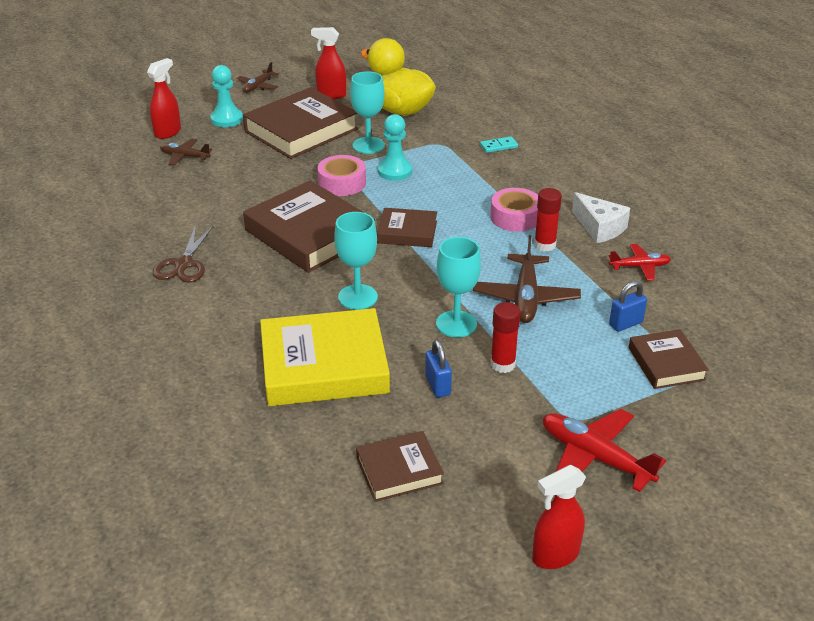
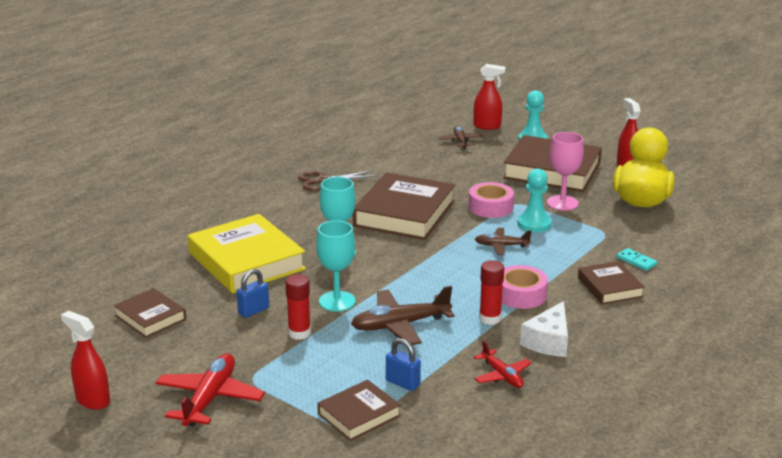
camera: 65 degrees right, 10 degrees down
(258, 86) = (599, 136): brown plane -> brown plane (501, 246)
(368, 145) = (562, 203): turquoise goblet -> pink goblet
(407, 232) = (446, 251): brown book -> brown book (610, 287)

